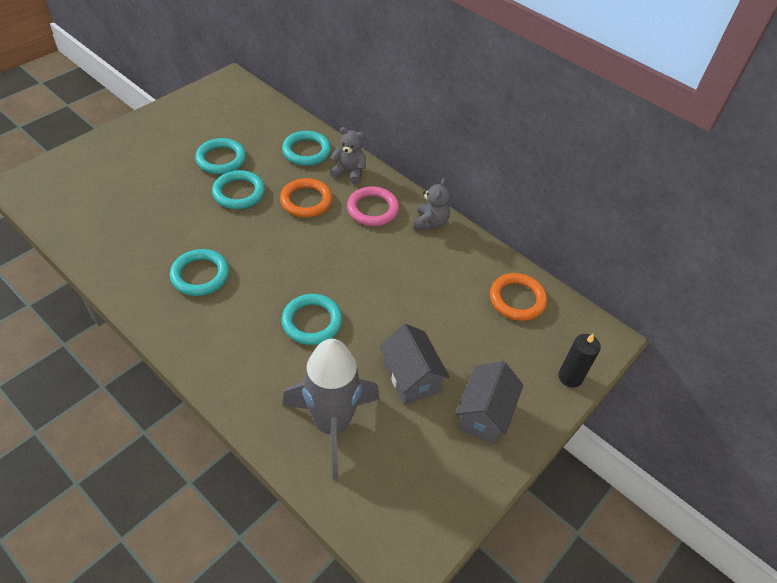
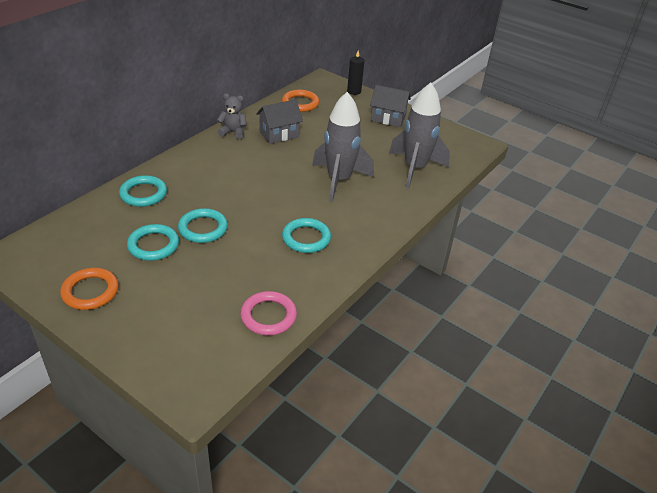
camera: 95 degrees left, 10 degrees down
(306, 201) = (212, 190): orange ring -> orange ring (90, 291)
(312, 322) = (339, 180): turquoise ring -> grey rocket
(349, 172) = (174, 169): grey teddy bear -> none
(372, 209) = (220, 157): pink ring -> pink ring (268, 316)
(411, 378) = (371, 141): grey house -> grey house (279, 134)

